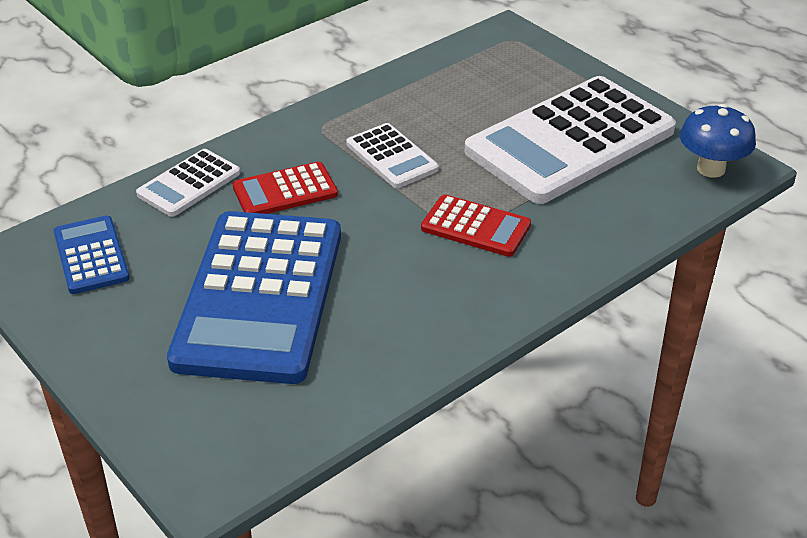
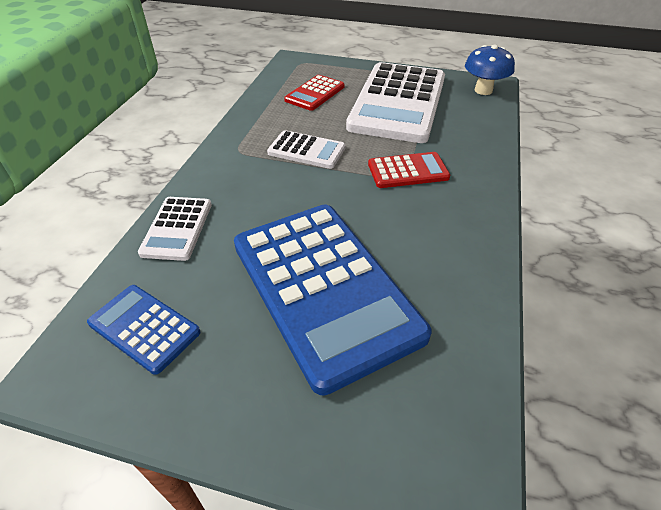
camera: 35 degrees left, 5 degrees up
(285, 191) = (258, 202): red calculator -> red calculator (315, 93)

